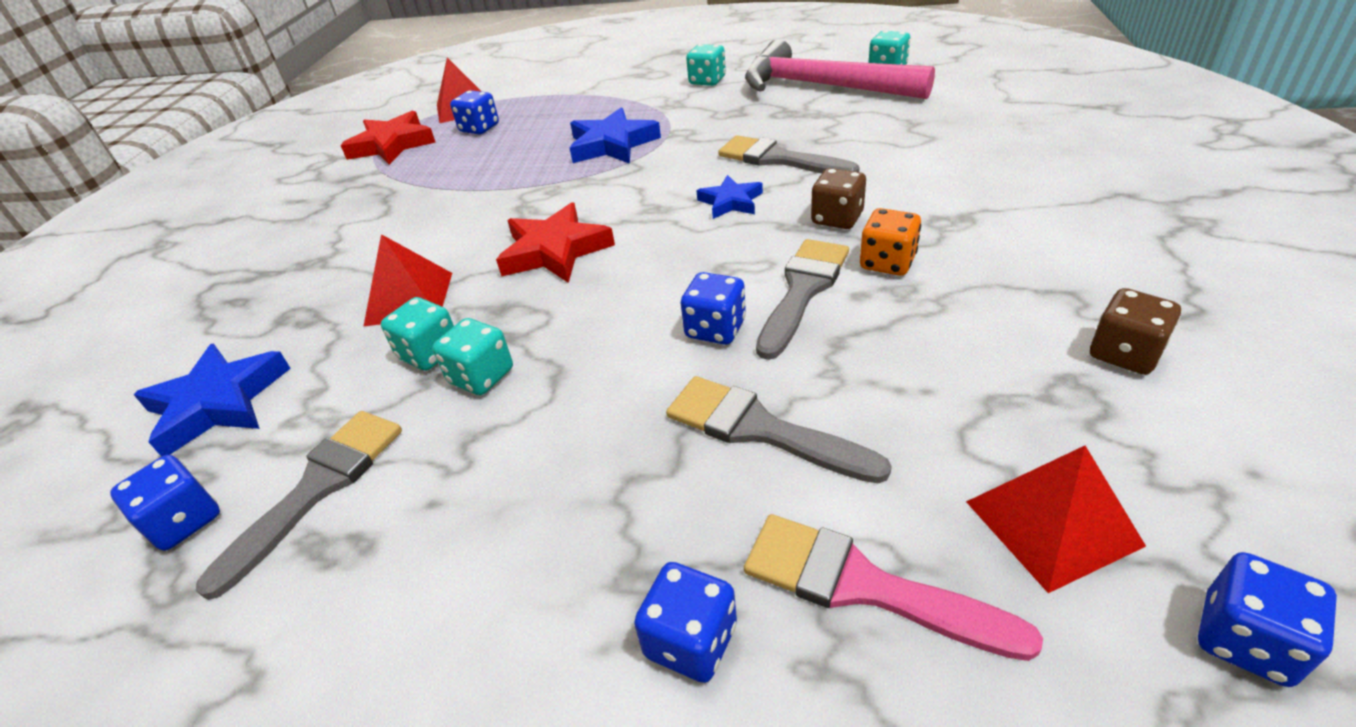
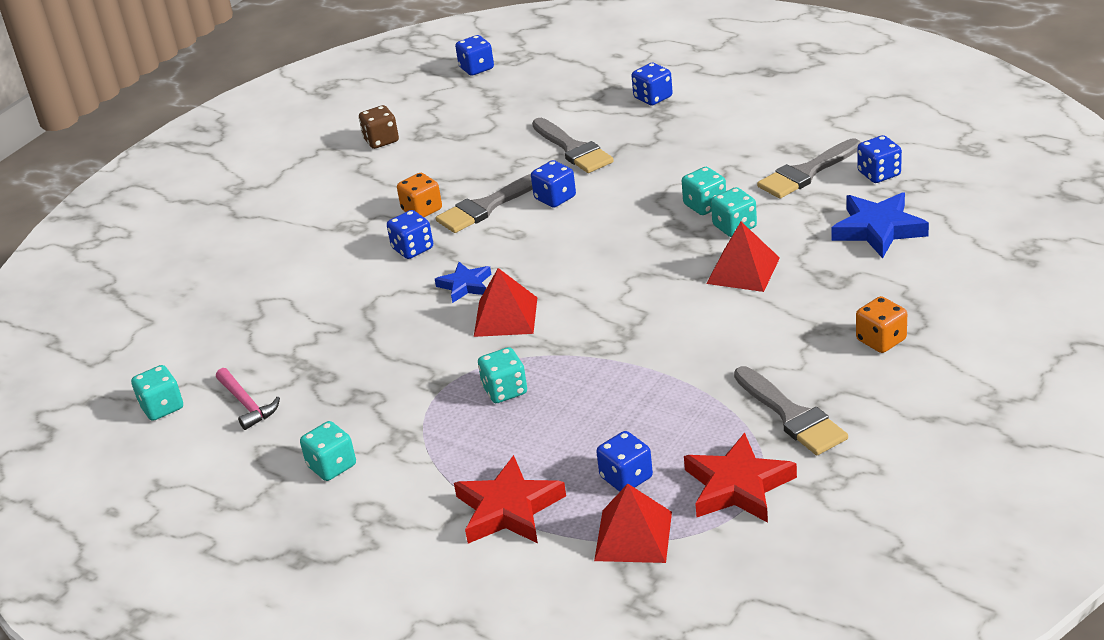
camera: 155 degrees left, 5 degrees down
(253, 267) = (881, 340): none -> orange dice
(554, 251) = (621, 280): red star -> red star (508, 509)
(612, 144) = (505, 390): blue star -> turquoise dice
(778, 159) = (389, 317): grey brush -> grey brush (792, 415)
(822, 86) = (247, 404): pink hammer -> pink hammer, size x0.44
(837, 218) = (412, 249): brown dice -> blue dice
(863, 586) = (579, 98): pink brush -> none
(1052, 522) = (493, 100): red pyramid -> red pyramid (505, 317)

